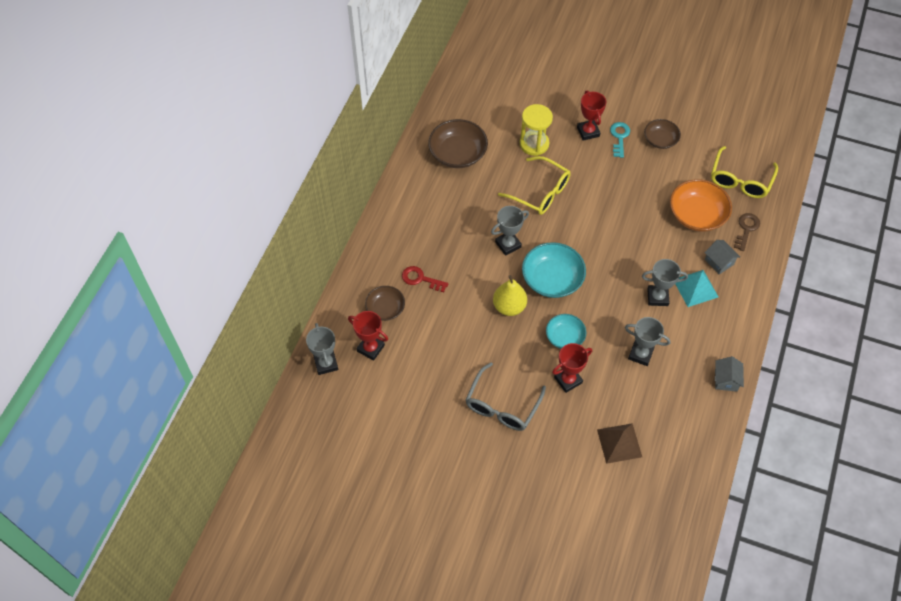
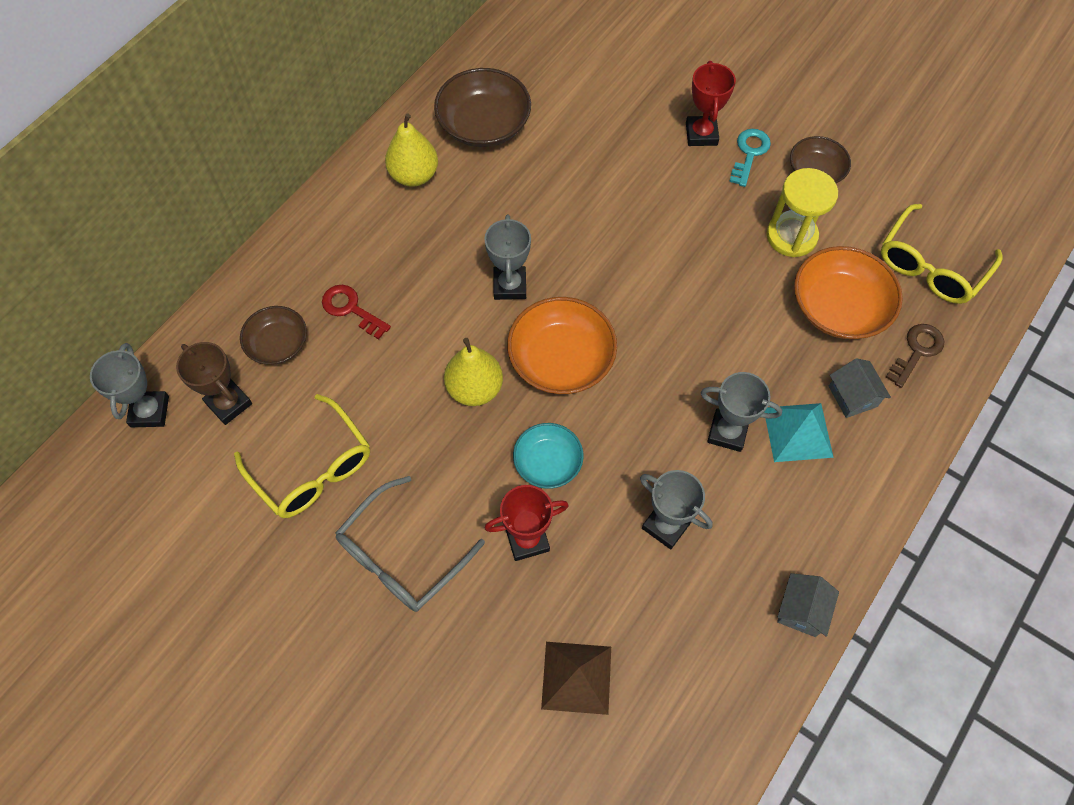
camera: 15 degrees right, 5 degrees up
(370, 348) = (229, 403): red trophy -> brown trophy
(427, 193) = (414, 175): none -> yellow pear
(508, 244) = (510, 285): grey trophy -> grey trophy turned 75 degrees counterclockwise
(534, 144) = (608, 135): yellow hourglass -> yellow hourglass (791, 236)
(540, 192) = (591, 213): yellow glasses -> yellow glasses (312, 468)
(552, 279) = (561, 359): turquoise bowl -> orange bowl

